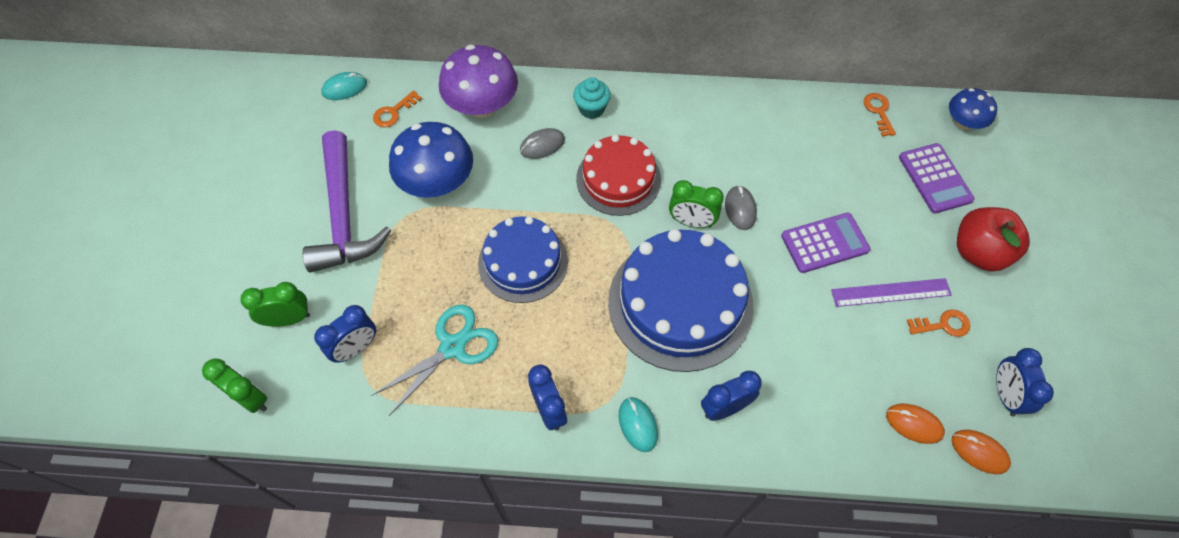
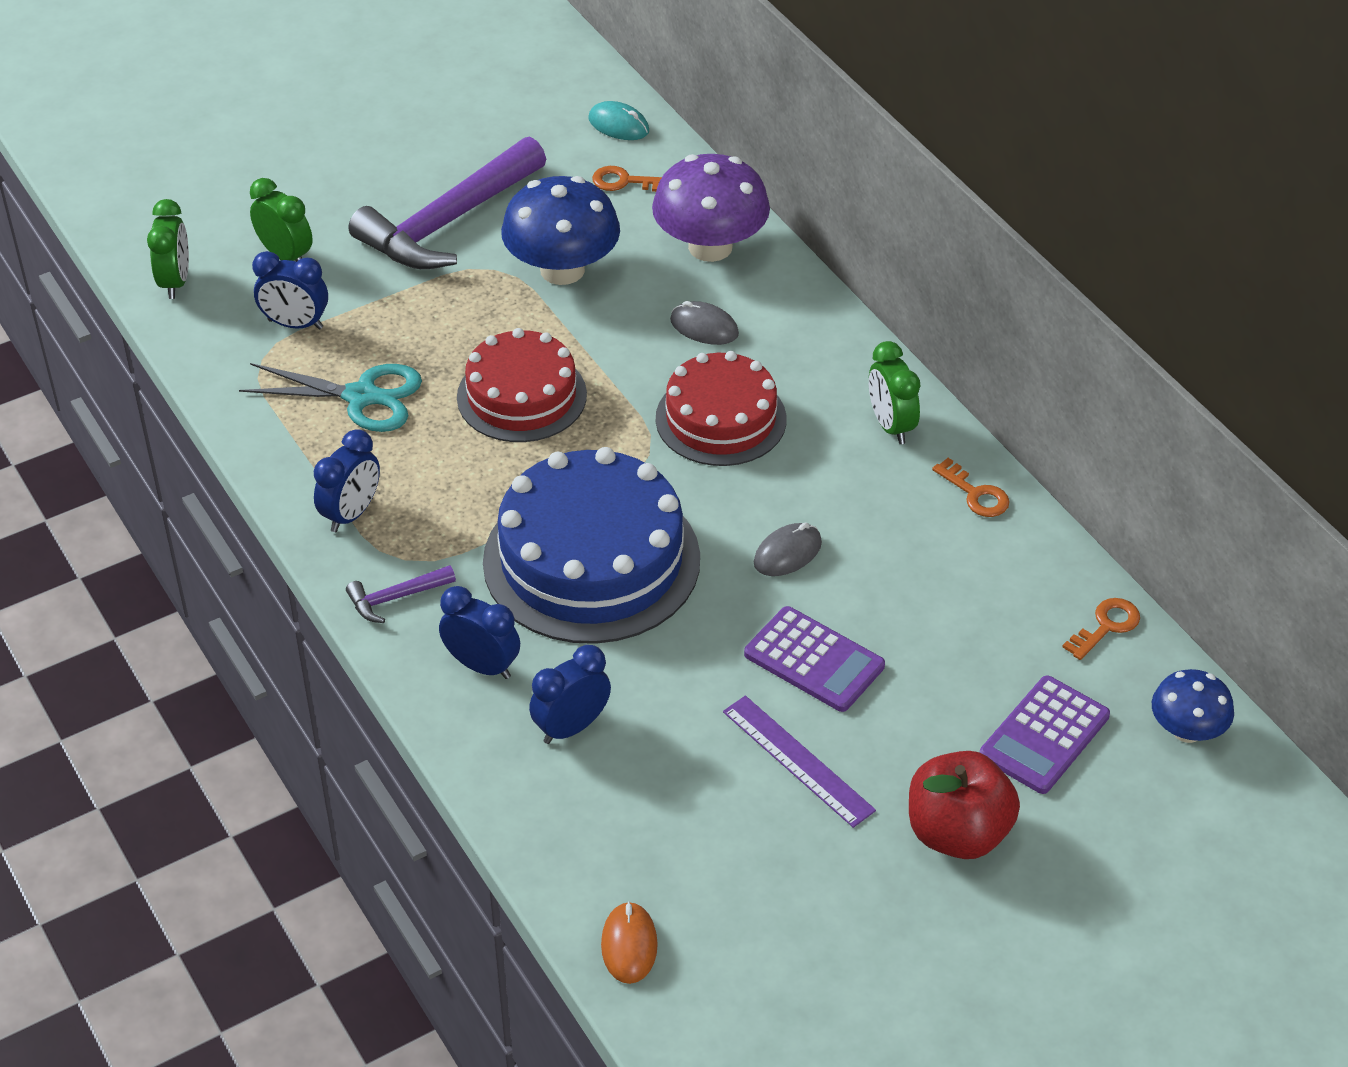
camera: 55 degrees right, 15 degrees down
(523, 262) = (521, 396): blue cake -> red cake
(591, 109) = (806, 342): turquoise cupcake -> none
(638, 424) = (395, 598): turquoise mouse -> purple hammer
(691, 222) = (722, 516): green clock -> green clock (891, 426)
(914, 424) = (614, 861): orange mouse -> none
(943, 325) = (796, 836): orange key -> orange key (975, 494)
(1005, 395) = (742, 944): blue clock -> blue clock (571, 727)

